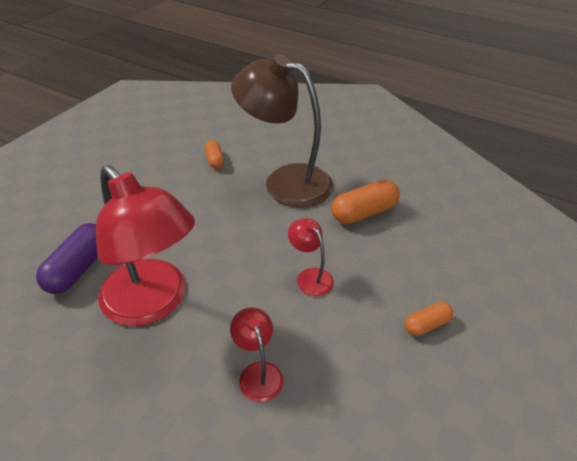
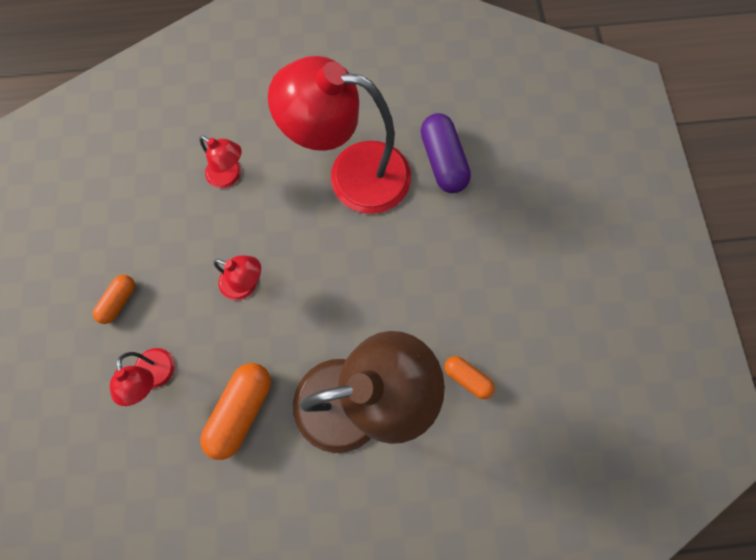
camera: 145 degrees right, 30 degrees up
(416, 258) = (156, 377): none -> red lamp

